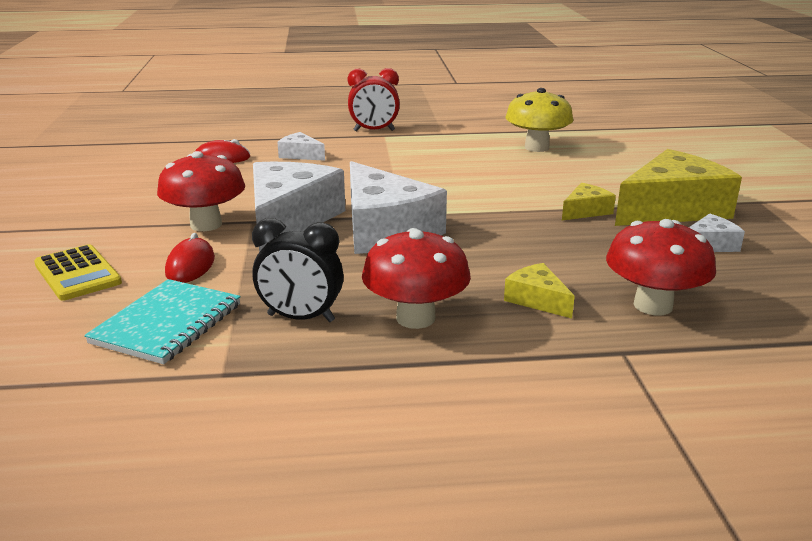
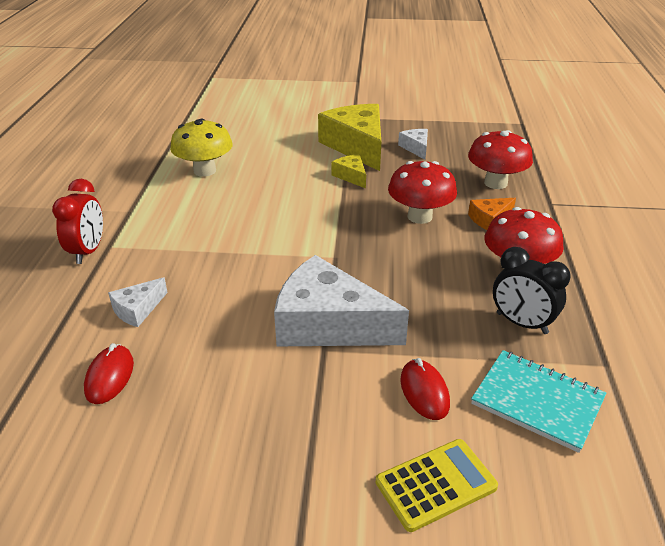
camera: 80 degrees left, 10 degrees up
(190, 266) = (424, 392): red mouse -> red mouse turned 60 degrees clockwise
(206, 224) = (325, 384): red mushroom -> red mushroom (419, 216)
(301, 318) = (521, 323): black clock -> black clock turned 105 degrees clockwise
(385, 230) = (364, 269): white cheese -> none
(537, 300) = (489, 219): yellow cheese -> orange cheese

